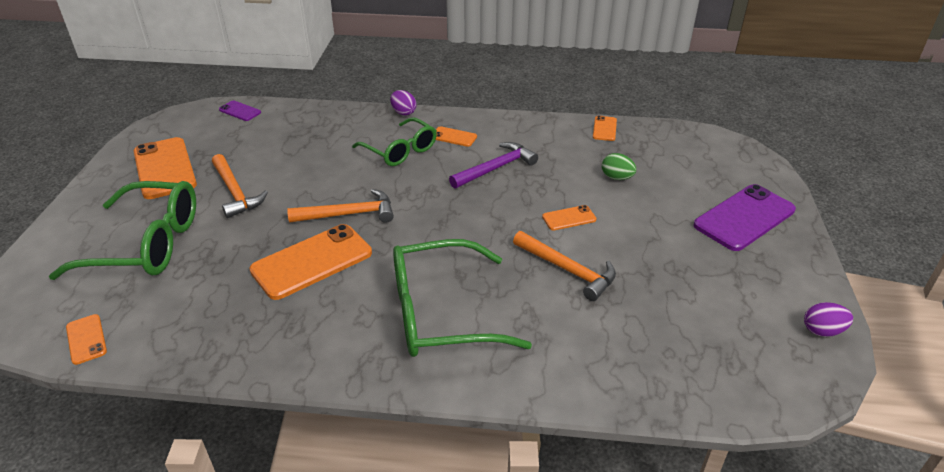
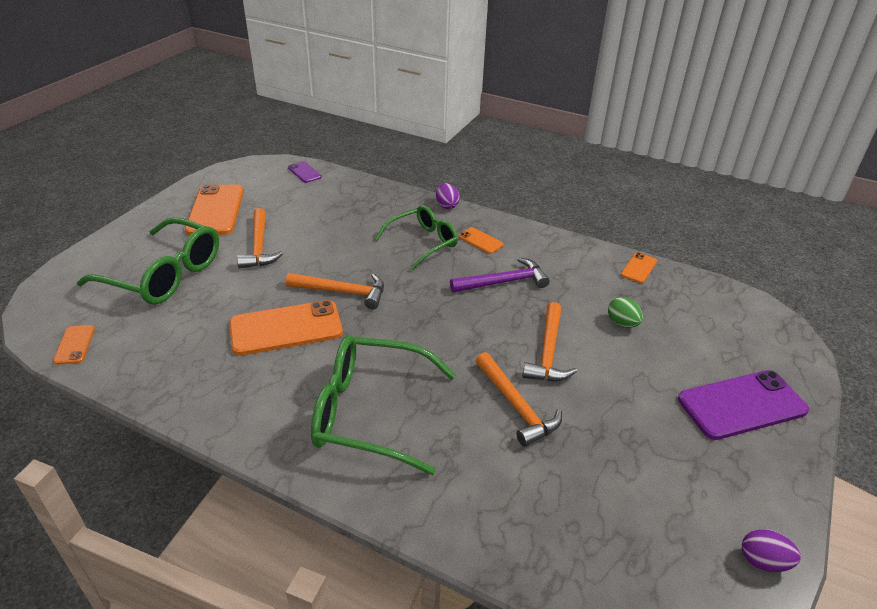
camera: 20 degrees right, 0 degrees up
(400, 151) = (423, 242): green glasses -> green glasses turned 105 degrees counterclockwise
(569, 218) = (548, 352): orange phone -> orange hammer

